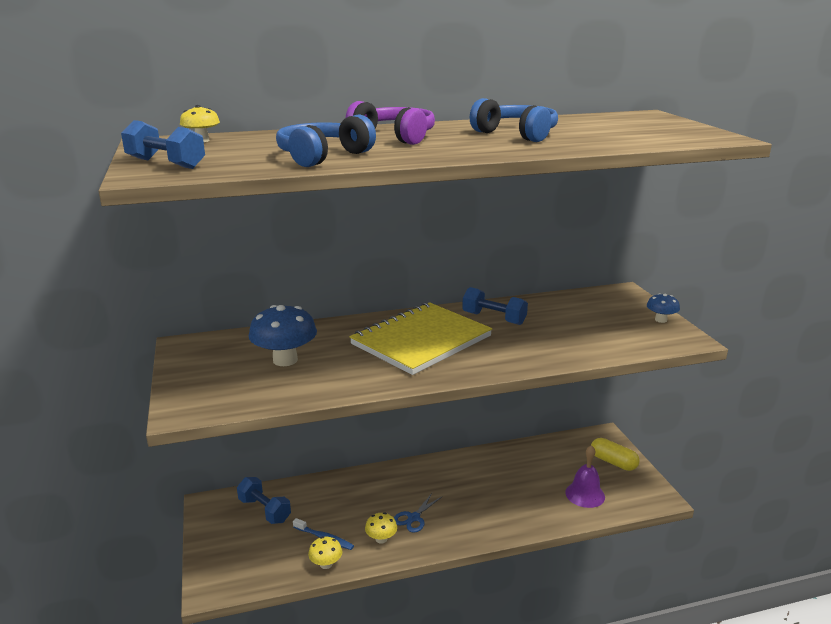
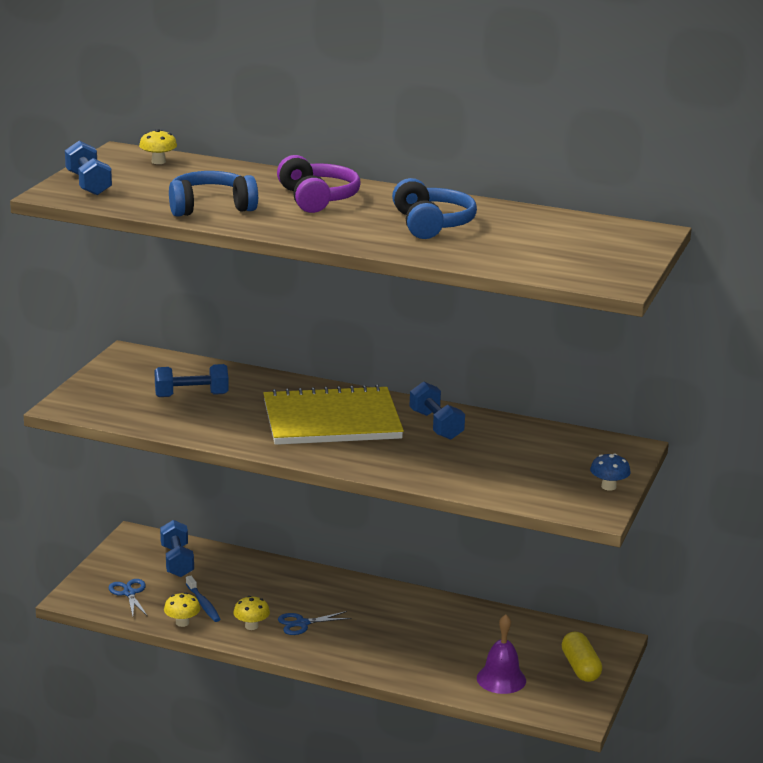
camera: 35 degrees right, 0 degrees up
(254, 558) = (129, 593): none -> blue scissors
(285, 360) = (191, 395): blue mushroom -> blue dumbbell

